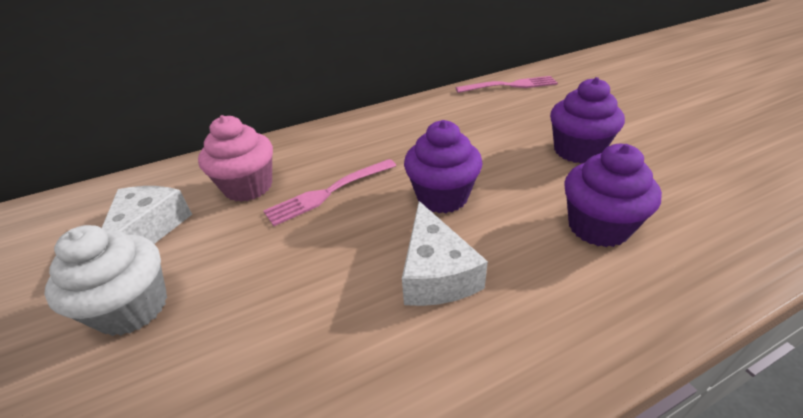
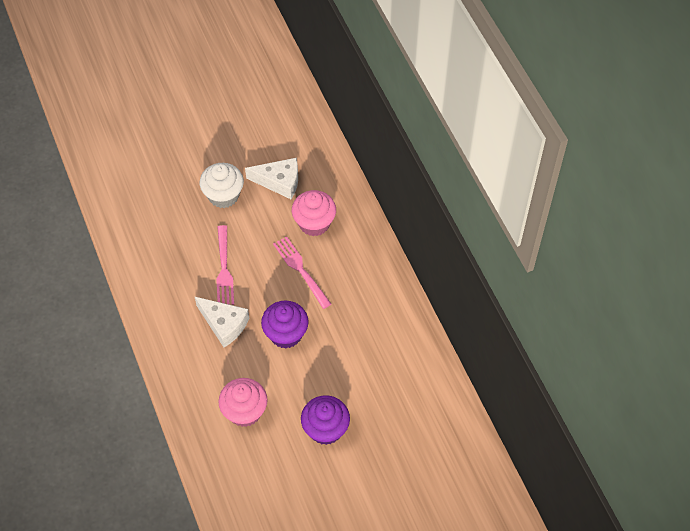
camera: 90 degrees right, 20 degrees up
(436, 272) = (224, 324): white cheese -> white cheese turned 135 degrees counterclockwise
(510, 85) = (447, 411): pink fork -> pink fork (224, 269)
(598, 227) = (245, 411): purple cupcake -> pink cupcake

